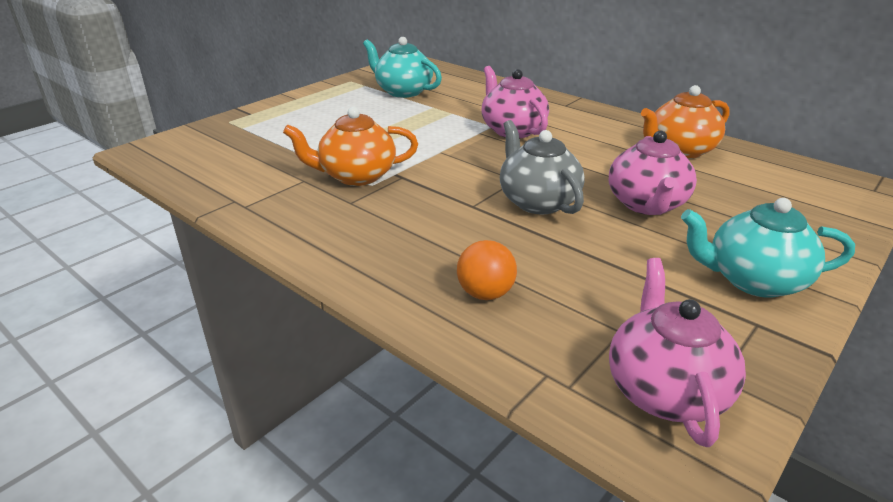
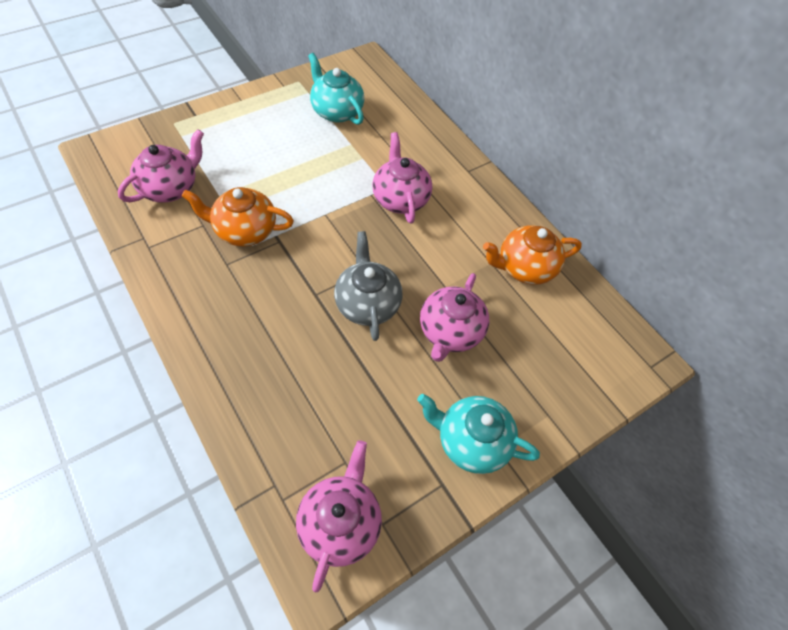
camera: 10 degrees right, 25 degrees up
(249, 162) = (170, 188): none -> pink teapot
(485, 294) = (274, 397): orange ball -> none

